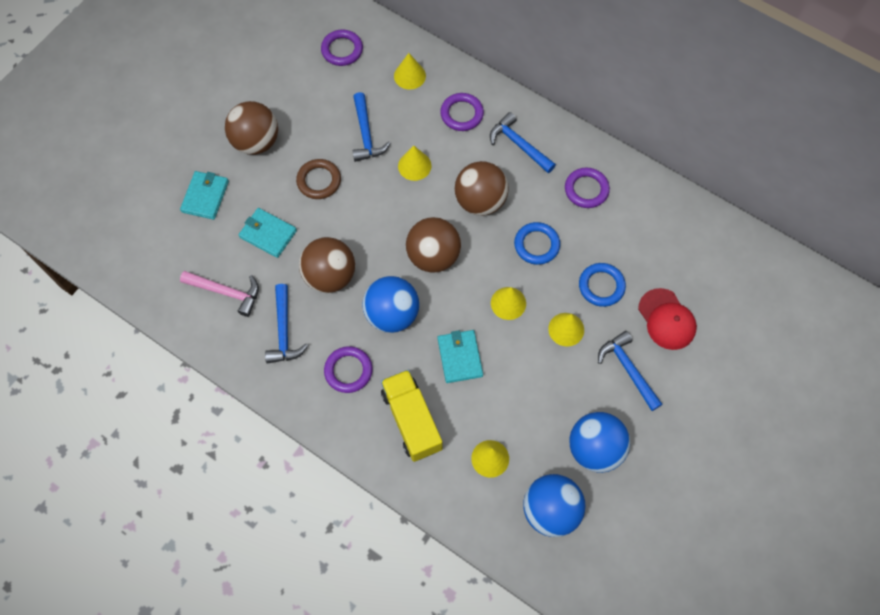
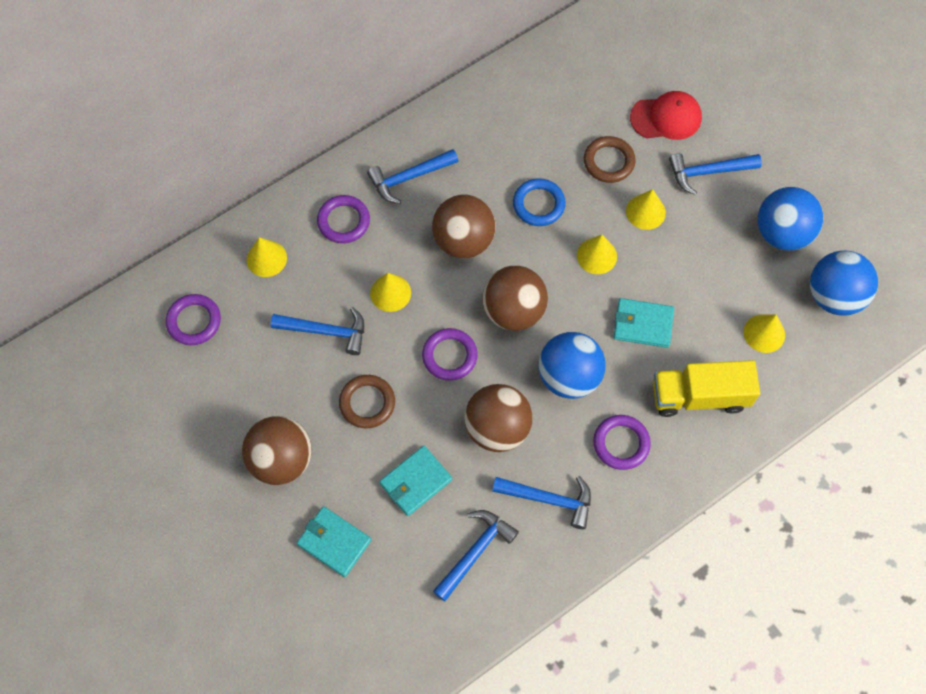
camera: 70 degrees left, 0 degrees up
(226, 292) = (475, 551): pink hammer -> blue hammer
(586, 189) = (491, 133): purple ring -> purple ring (449, 356)
(601, 286) = (608, 161): blue ring -> brown ring

